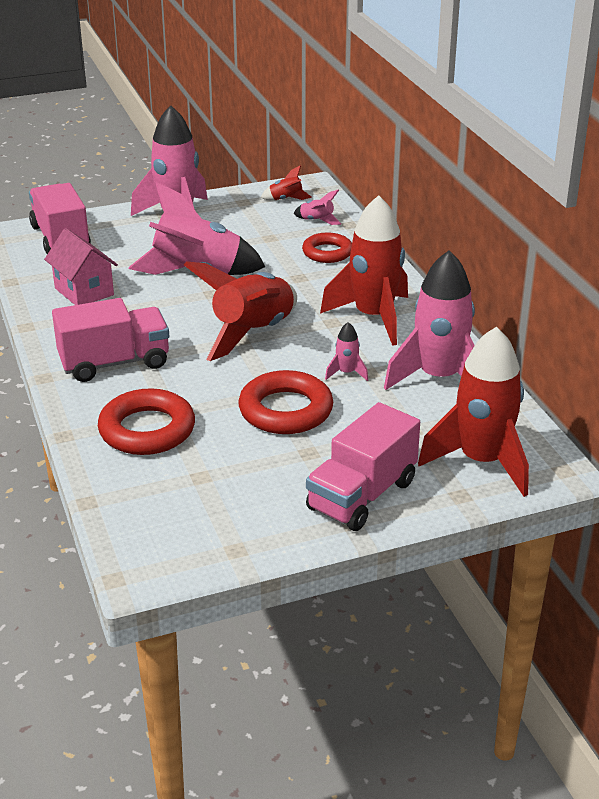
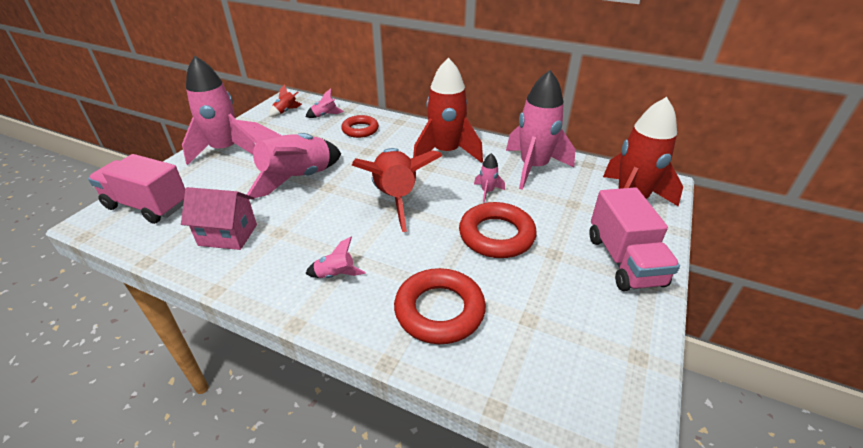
camera: 45 degrees left, 5 degrees up
(114, 363) = (335, 275): pink truck -> pink rocket

